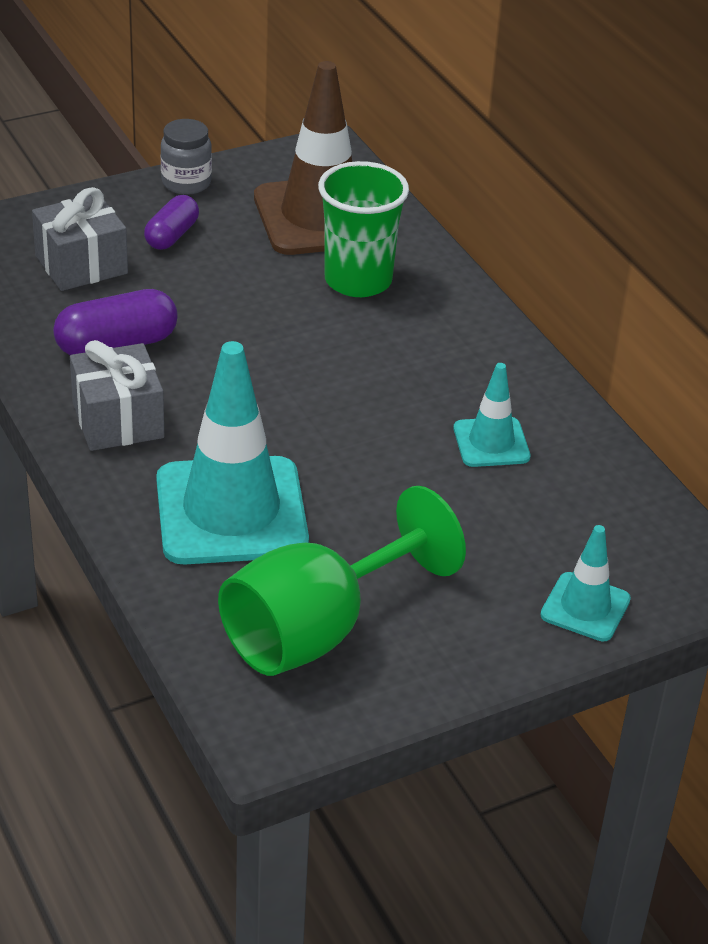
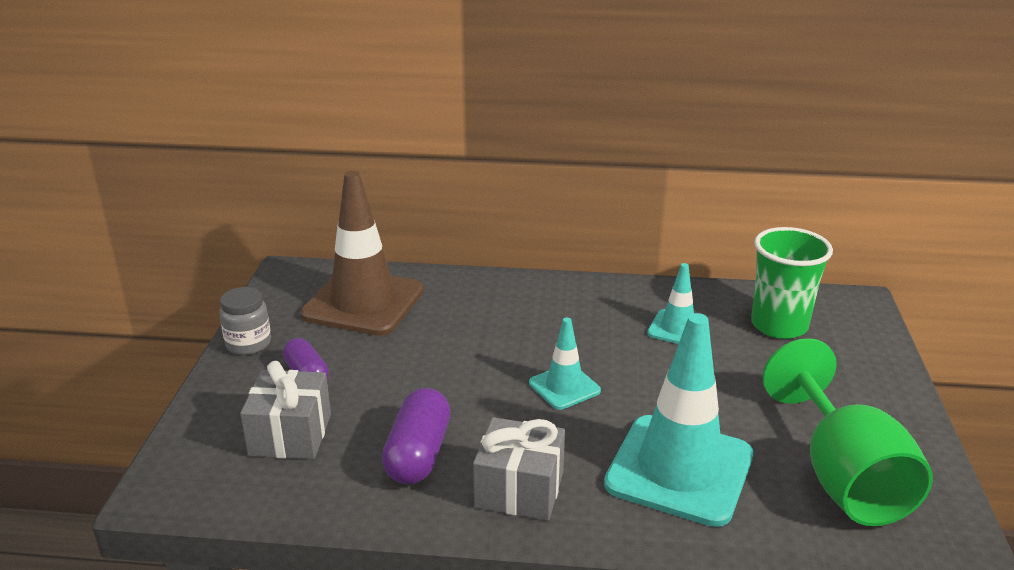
camera: 55 degrees left, 10 degrees down
(358, 280) = (454, 314): green cup -> green cup (779, 325)
(585, 607) = (866, 355): turquoise traffic cone -> turquoise traffic cone (564, 387)

